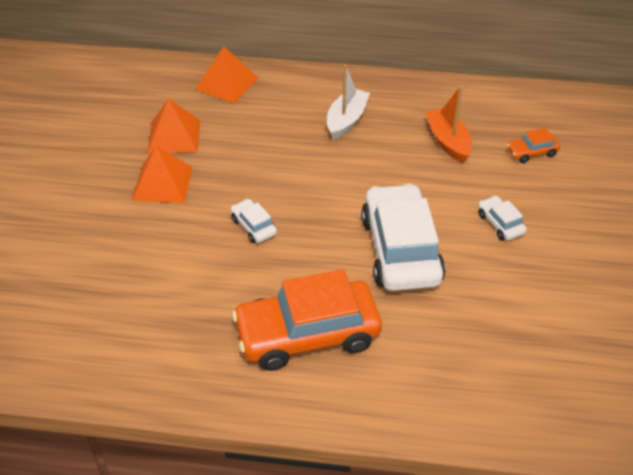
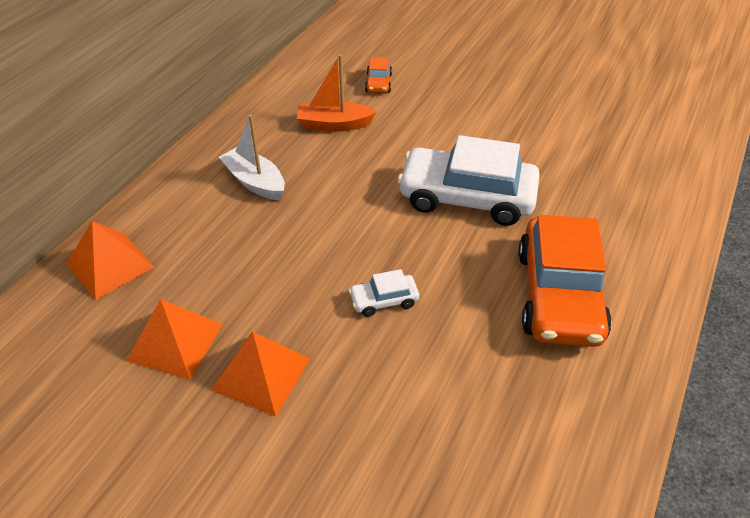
camera: 70 degrees left, 0 degrees up
(500, 224) = (459, 128): white car -> none

